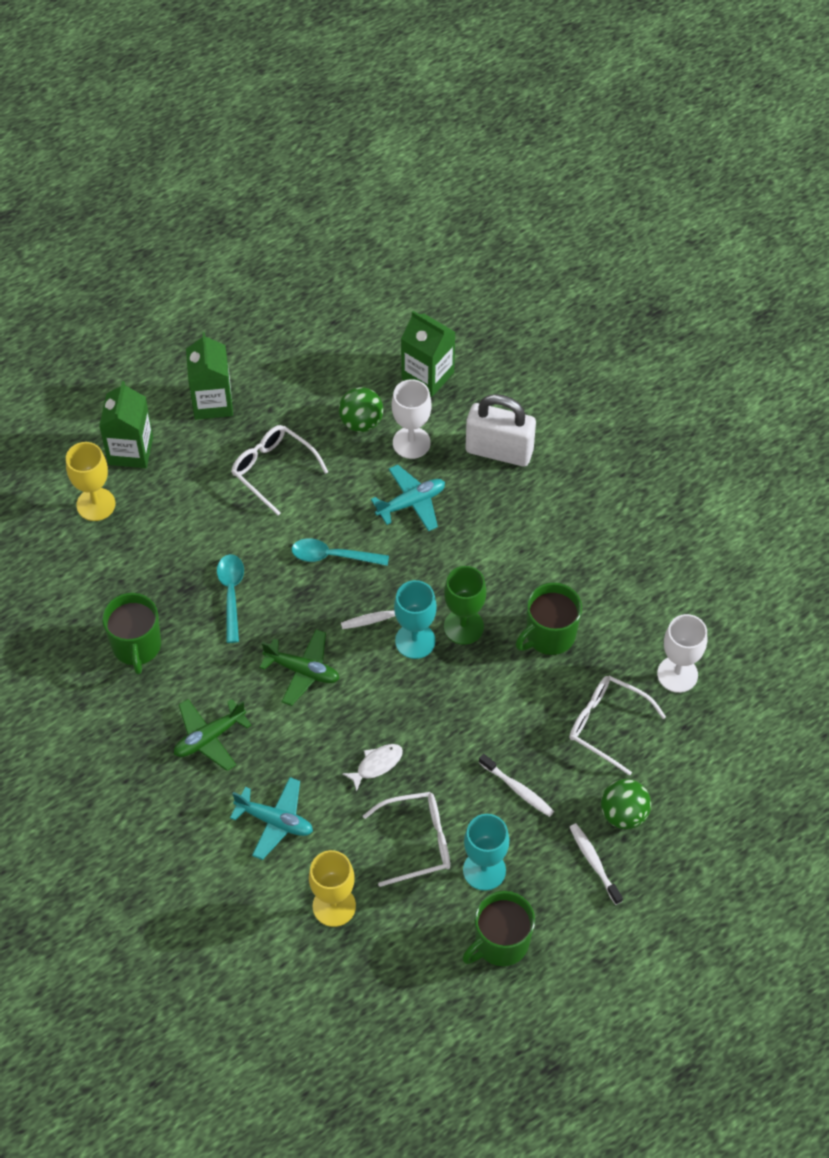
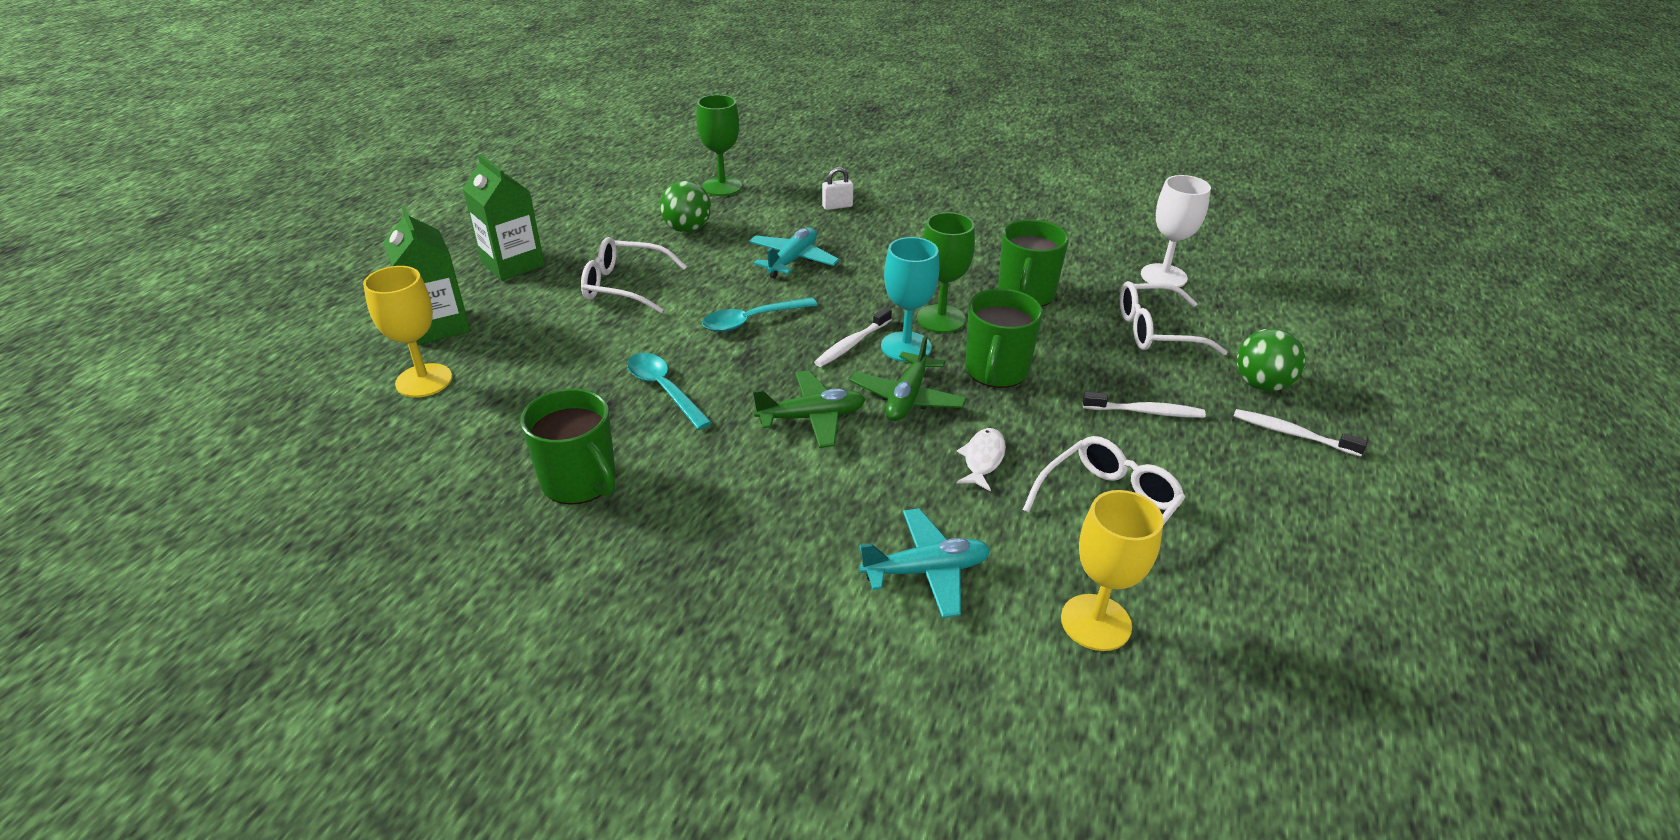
camera: 35 degrees left, 20 degrees down
(209, 737) = (758, 527): green plane -> green plane (907, 398)
(411, 443) = (750, 226): white goblet -> none
(427, 375) = (722, 186): green carton -> green goblet
(484, 870) = (1206, 495): turquoise goblet -> none
(499, 451) = (837, 206): white padlock -> white padlock, size x0.42
(500, 943) = (1312, 553): green mug -> green mug (996, 371)

